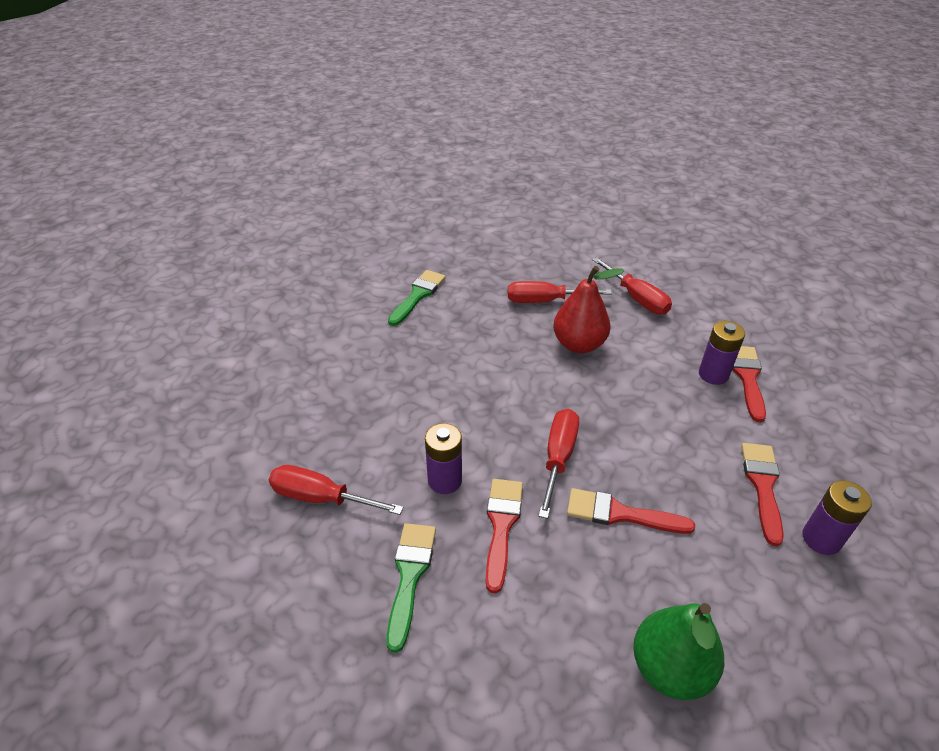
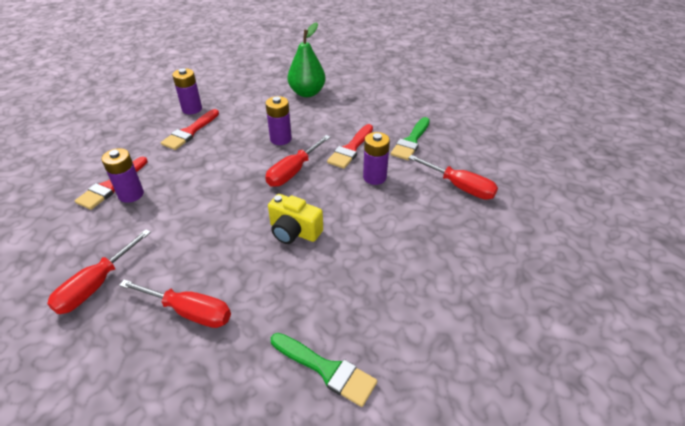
camera: 160 degrees left, 0 degrees up
(418, 295) = (326, 370): green brush -> green brush turned 105 degrees counterclockwise
(505, 382) = (294, 231): none -> yellow camera
(579, 344) = (204, 249): red pear -> none
(620, 514) = (280, 139): red brush -> purple battery
(636, 298) = (96, 285): red screwdriver -> red screwdriver turned 135 degrees counterclockwise

